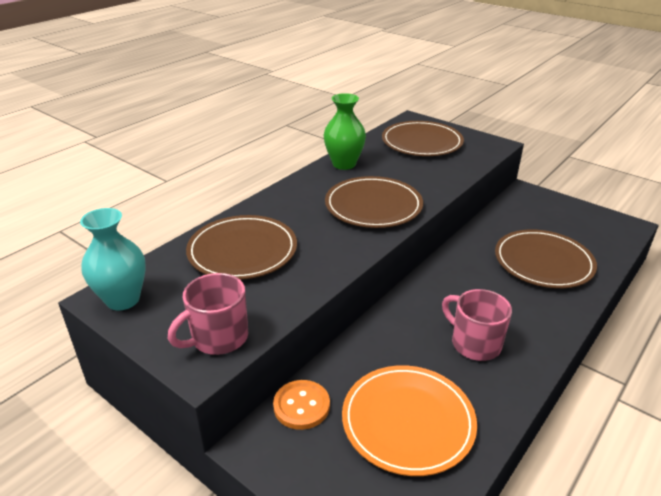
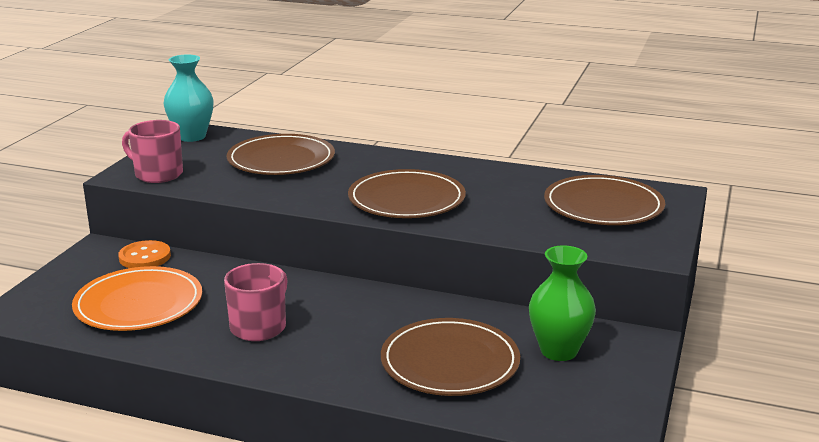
camera: 70 degrees right, 10 degrees down
(344, 164) = (492, 173): green vase -> green vase (559, 351)

